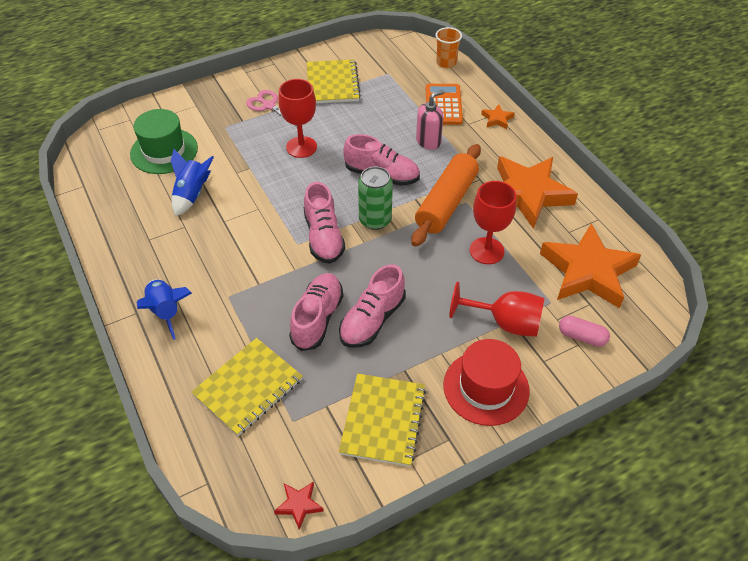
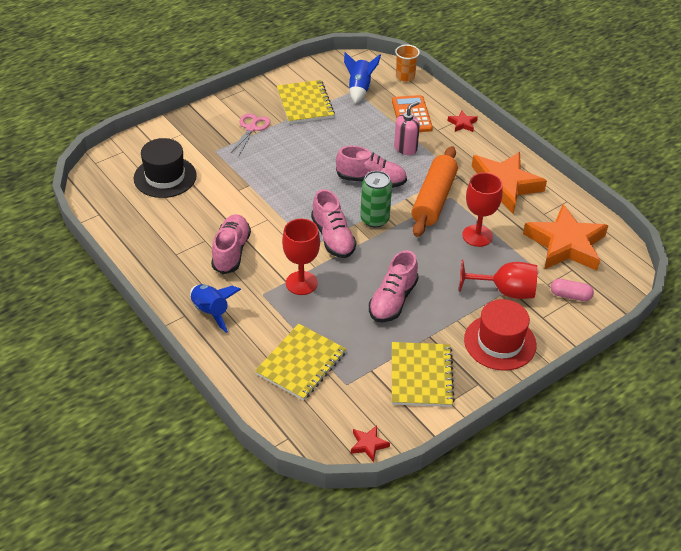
camera: 10 degrees left, 5 degrees down
(164, 151) = (165, 177): green hat -> black hat
(192, 195) = (203, 213): blue rocket -> blue rocket (359, 89)
(269, 106) = (251, 128): pink scissors -> pink scissors turned 75 degrees clockwise
(301, 147) = (292, 163): red goblet -> red goblet (301, 283)
(317, 318) = (345, 304): pink shoe -> pink shoe (231, 251)
(497, 119) = (462, 123): orange star -> red star

